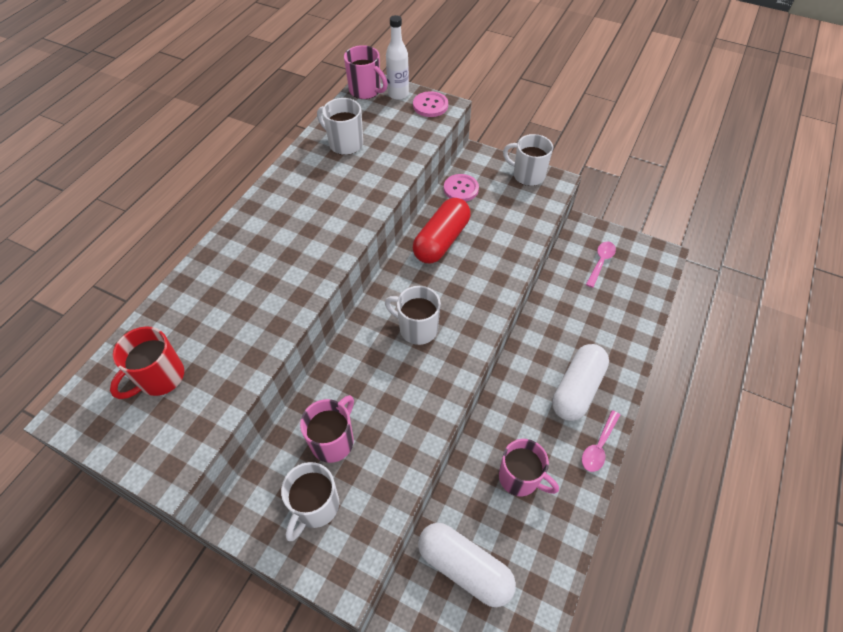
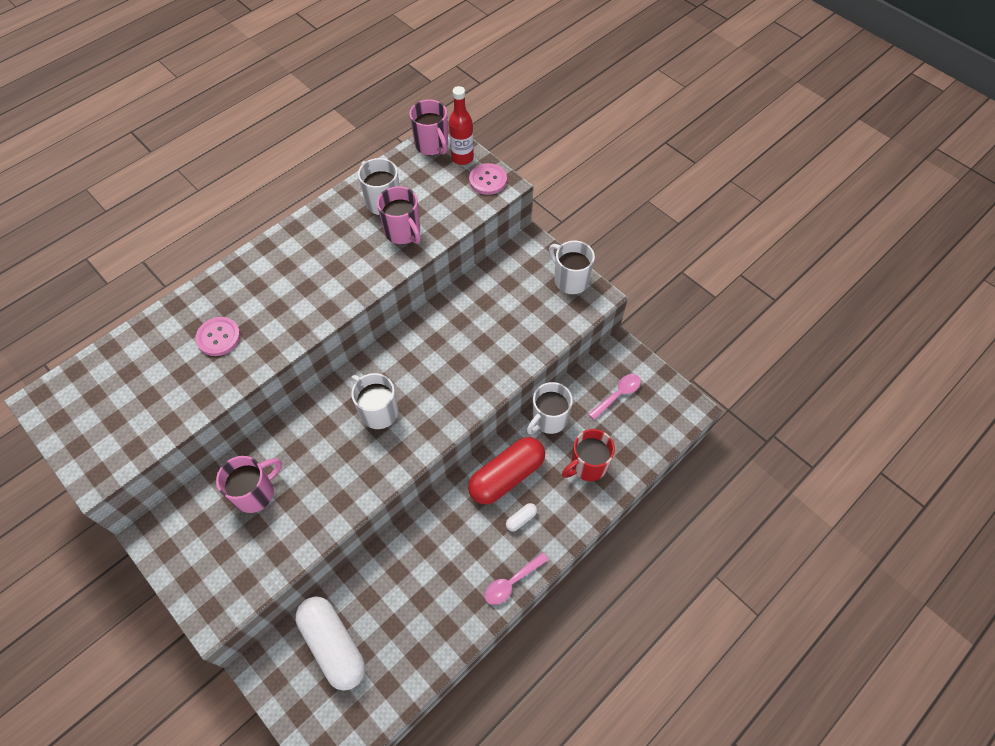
camera: 20 degrees right, 5 degrees up
(160, 378) = (122, 391): red mug -> red mug (587, 465)
(315, 507) = (215, 546): white mug -> white mug (548, 419)
(398, 94) = (462, 158): white bottle -> red bottle
(441, 240) = (446, 327): red capsule -> red capsule (506, 476)
(461, 189) = (494, 276): pink button -> pink button (219, 337)
(520, 478) = (422, 584): pink mug -> pink mug (403, 232)
(577, 389) = (521, 519): white capsule -> white capsule, size x0.40

